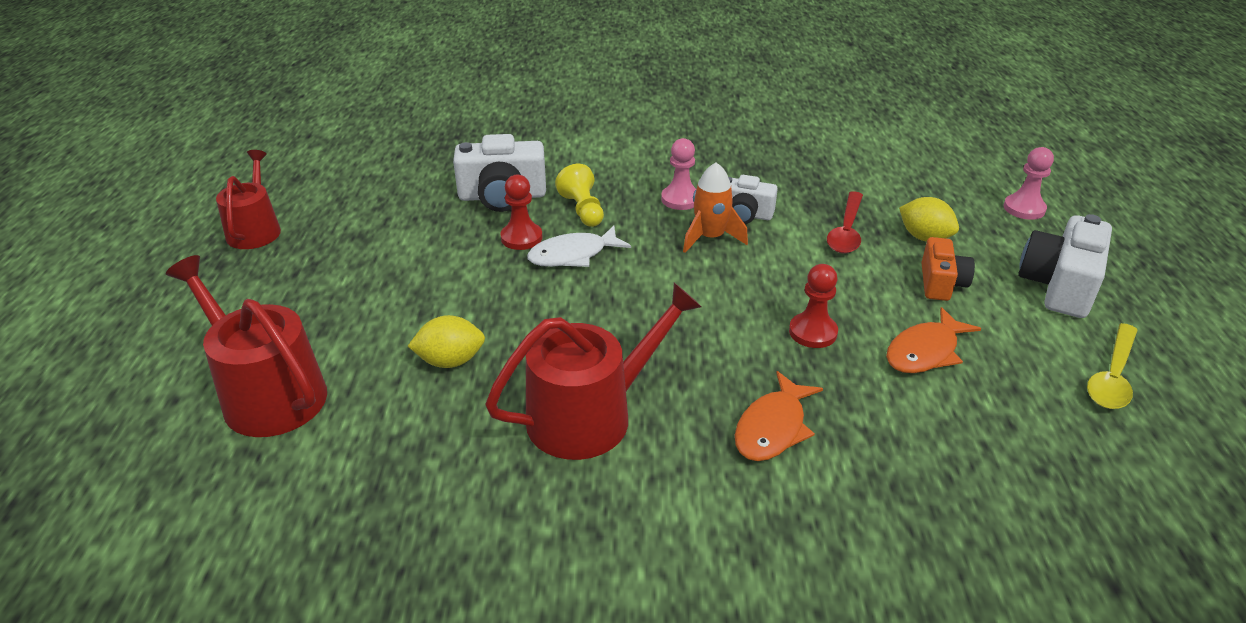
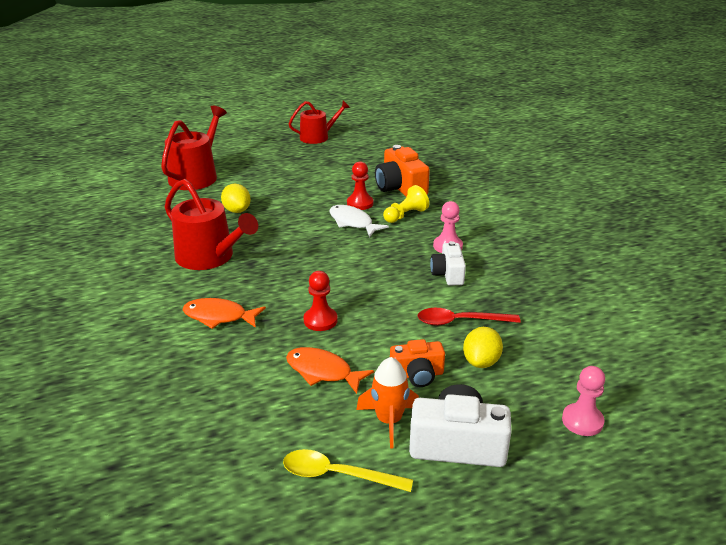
camera: 70 degrees right, 5 degrees down
(502, 196) = (400, 188): white camera -> orange camera
(710, 238) = (407, 265): orange rocket -> orange rocket (389, 421)

